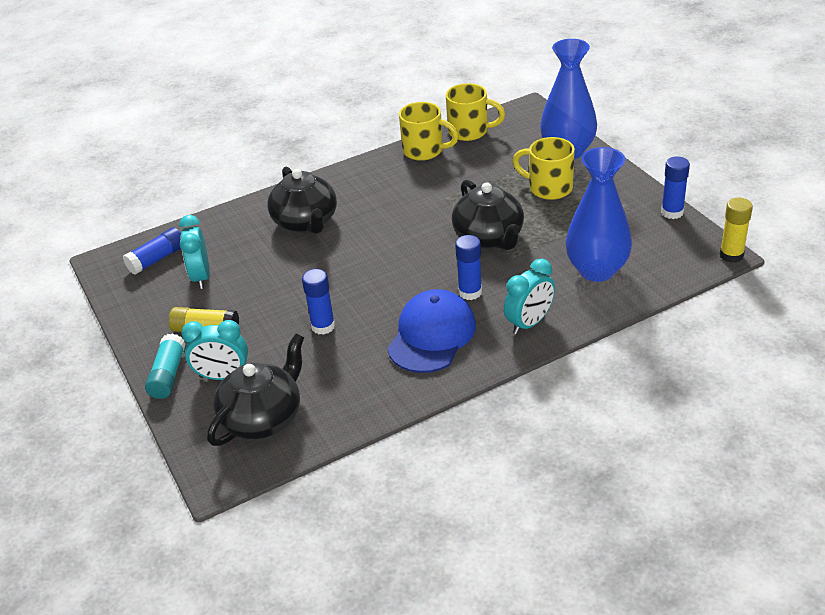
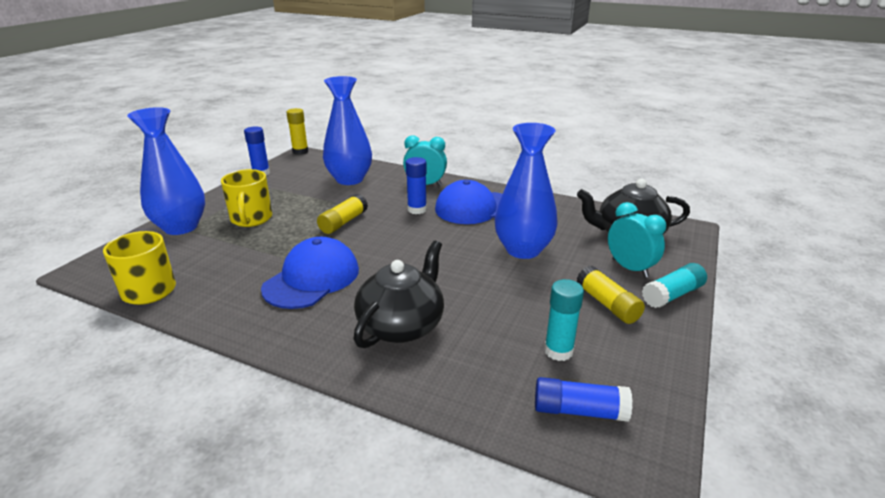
camera: 130 degrees left, 10 degrees down
(201, 277) = (558, 351): turquoise clock -> turquoise glue stick
(323, 326) = (523, 250): blue glue stick -> blue vase
(408, 199) = (312, 279): none -> blue cap
(425, 151) = (205, 304): yellow mug -> none
(489, 237) = (343, 222): black teapot -> yellow glue stick

